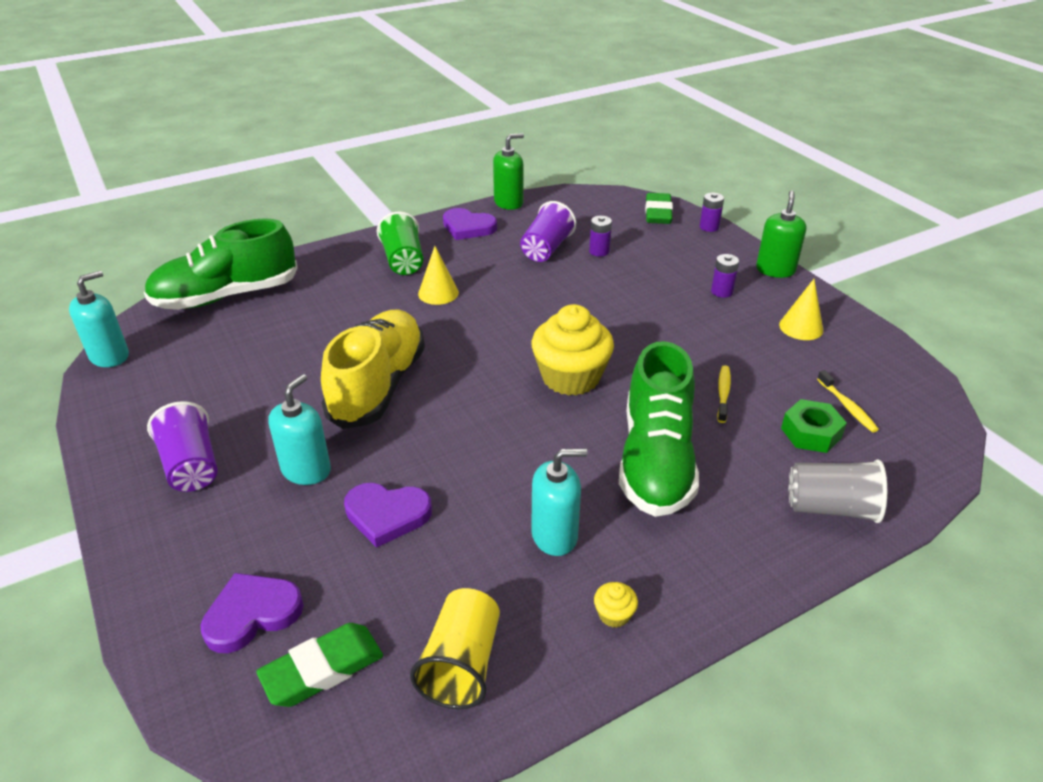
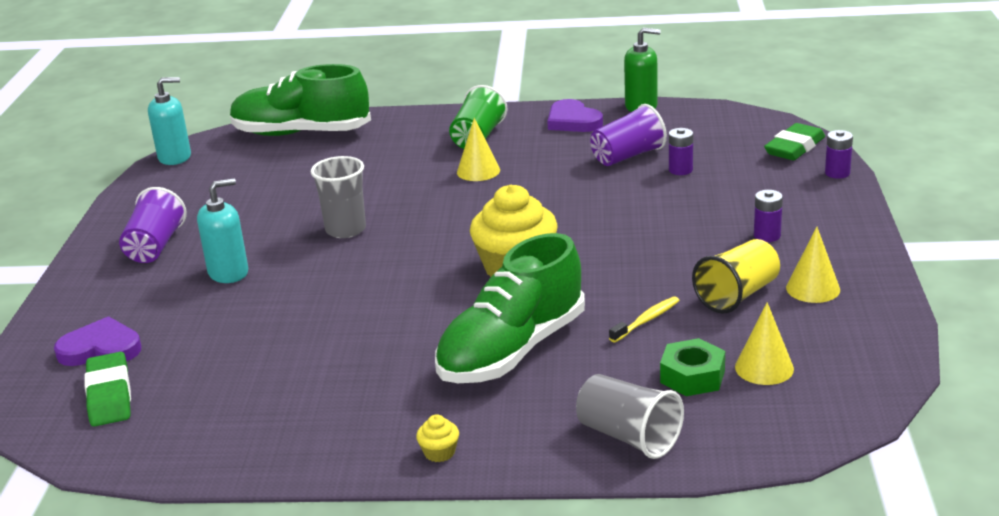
camera: 35 degrees right, 10 degrees down
(322, 669) = (109, 395): green eraser -> green eraser turned 75 degrees clockwise
(378, 386) = (345, 230): yellow shoe -> grey cup
(387, 515) = (252, 319): purple heart -> none
(461, 664) = (199, 426): yellow cup -> yellow cup (737, 295)
(554, 535) = (360, 374): turquoise soap dispenser -> none
(614, 614) = (342, 439): yellow cupcake -> yellow cupcake (439, 452)
(775, 270) = (859, 230): green soap dispenser -> none
(847, 407) = (764, 368): yellow toothbrush -> yellow cone

